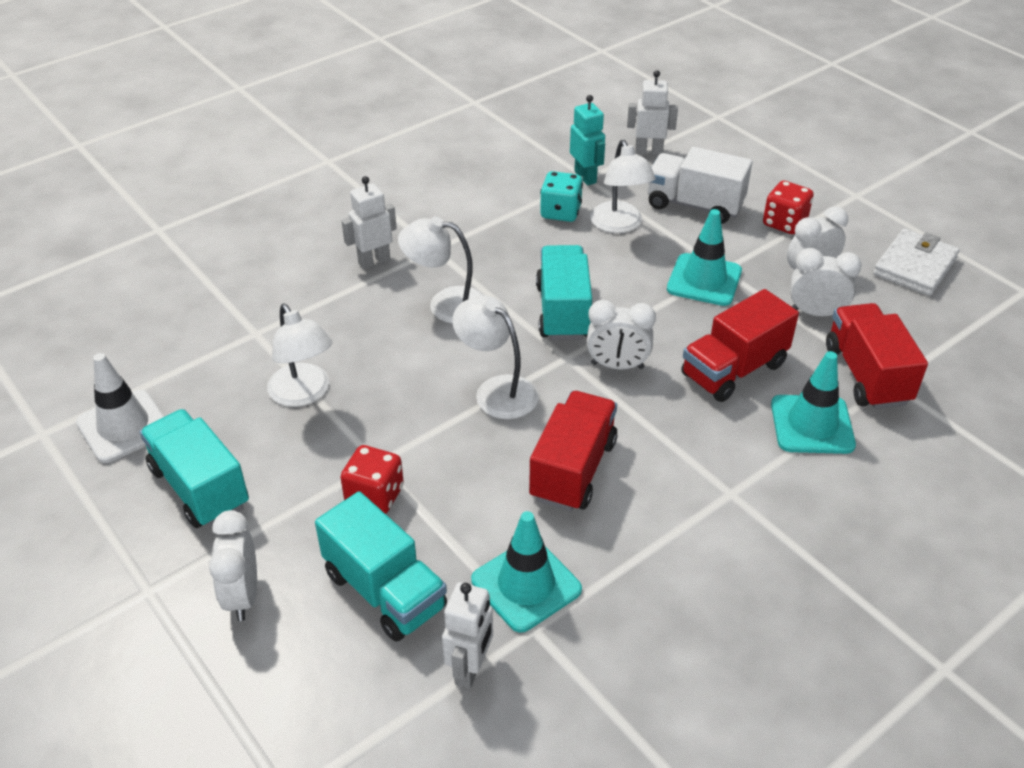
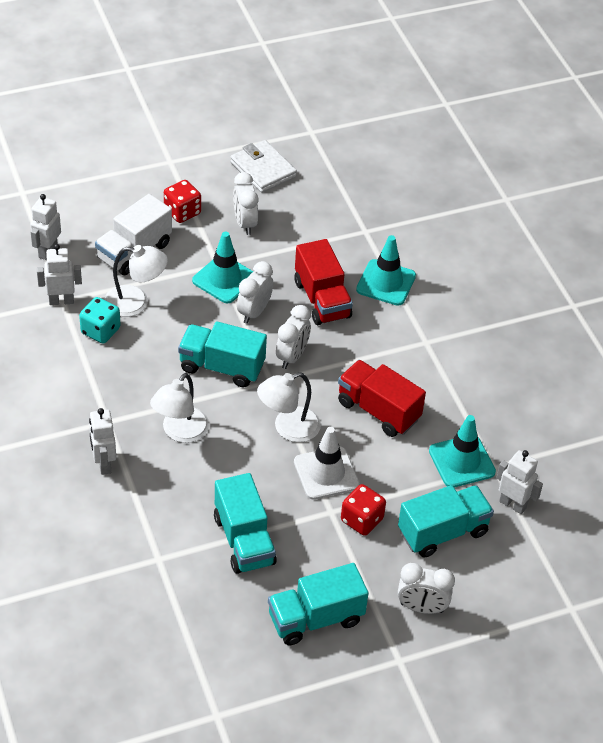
camera: 75 degrees left, 5 degrees up
(124, 426) = (232, 659): white traffic cone -> white traffic cone (326, 473)
(304, 394) = (244, 540): white lamp -> turquoise truck
(585, 177) = (61, 301): turquoise robot -> white robot
(815, 313) = (286, 237): white clock -> white clock (254, 312)
(866, 375) = (354, 239): red truck -> none

